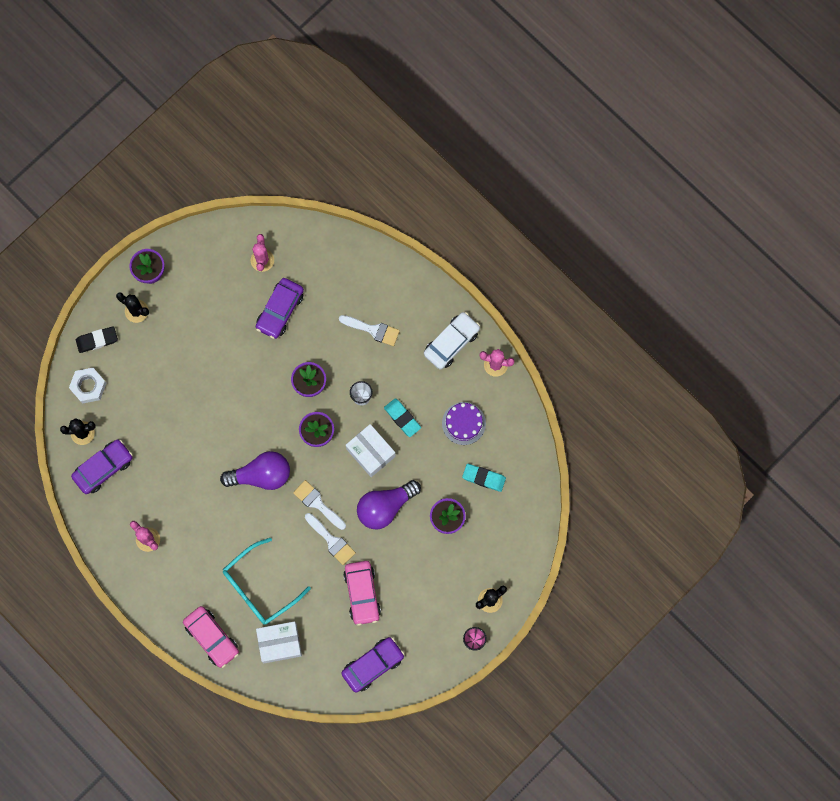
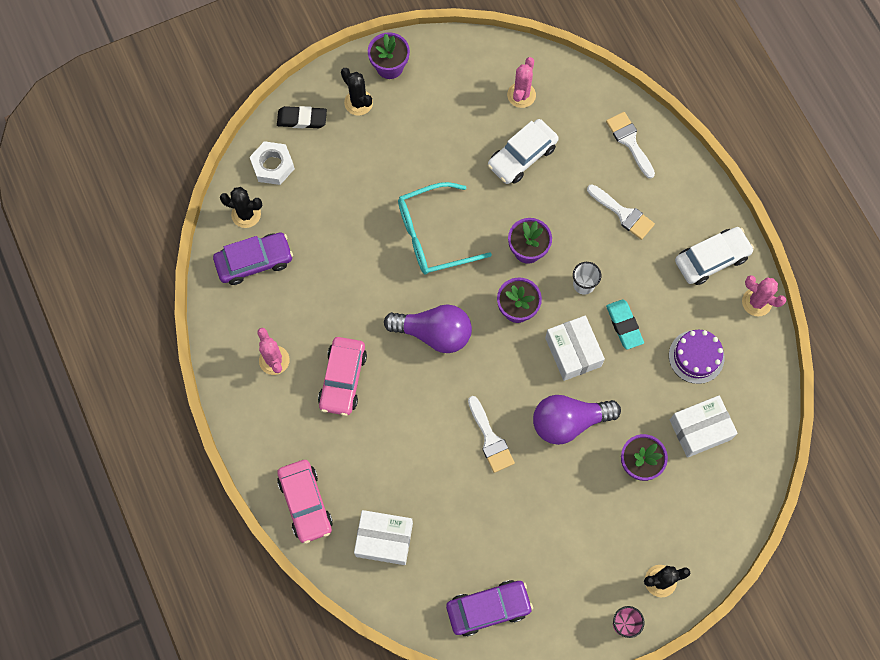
camera: 20 degrees right, 5 degrees down
(259, 587) = (384, 463): turquoise glasses -> turquoise glasses (433, 235)
(280, 310) = (522, 156): purple car -> white car
(317, 503) = (488, 389): white brush -> white brush (629, 141)
(362, 593) = (505, 516): pink car -> pink car (343, 379)
(484, 478) = (700, 429): turquoise eraser -> white box

